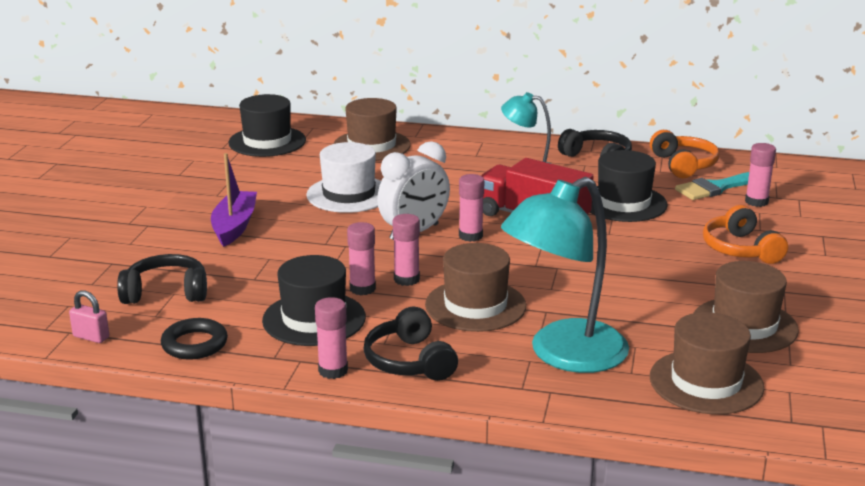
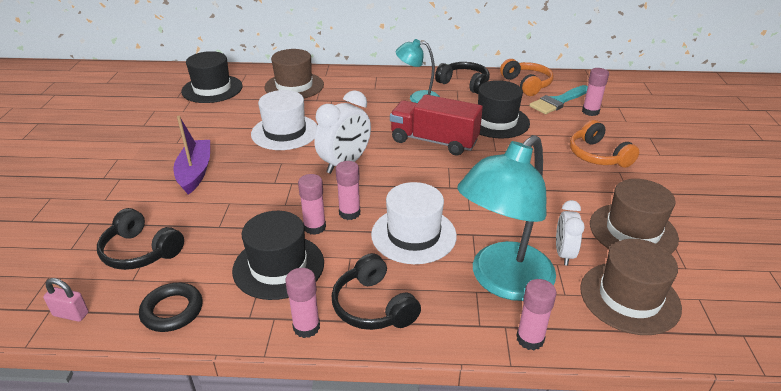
camera: 10 degrees left, 10 degrees up
(166, 293) = (141, 251): black headphones -> black headphones turned 135 degrees counterclockwise
(470, 236) = (390, 163): pink glue stick -> pink glue stick (530, 339)
(475, 305) = (413, 235): brown hat -> white hat
(647, 338) = (564, 254): none -> white clock

